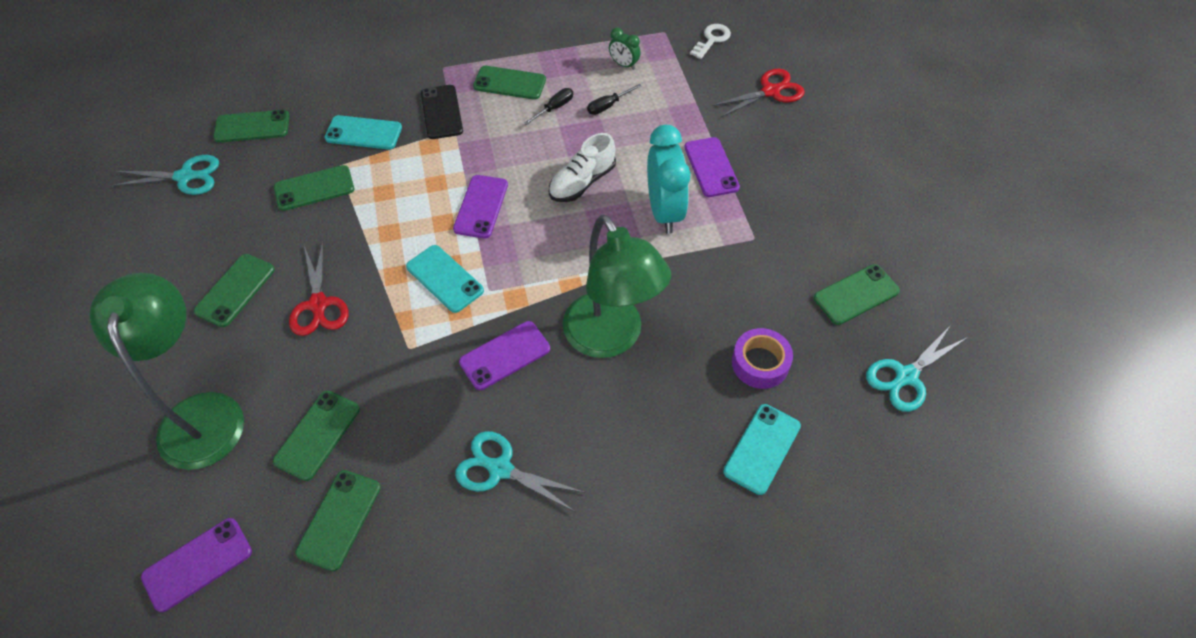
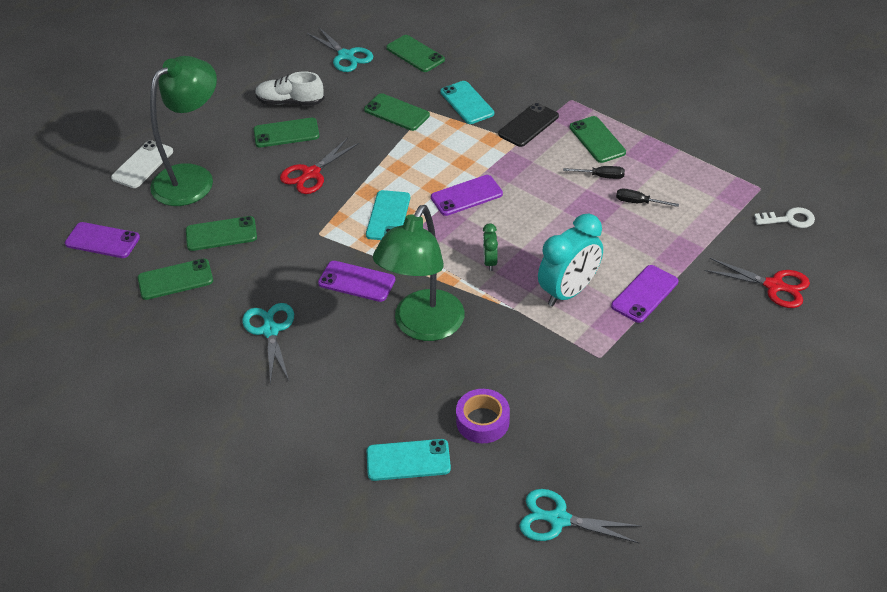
camera: 55 degrees right, 10 degrees down
(121, 451) = (142, 164): none -> white phone
(582, 182) = (546, 232): white shoe -> white shoe (290, 102)
(624, 65) = (693, 186): green clock -> green clock (490, 262)
(856, 294) = (609, 448): green phone -> none

